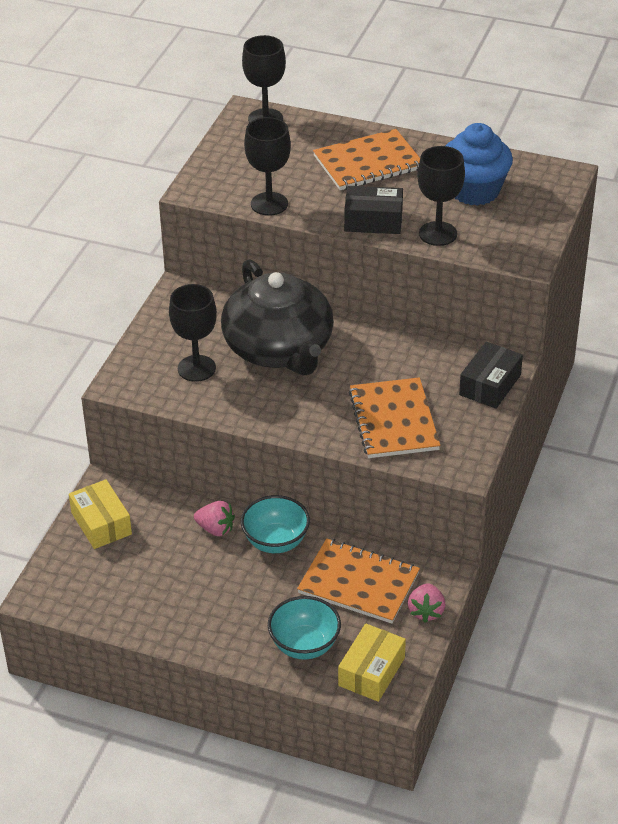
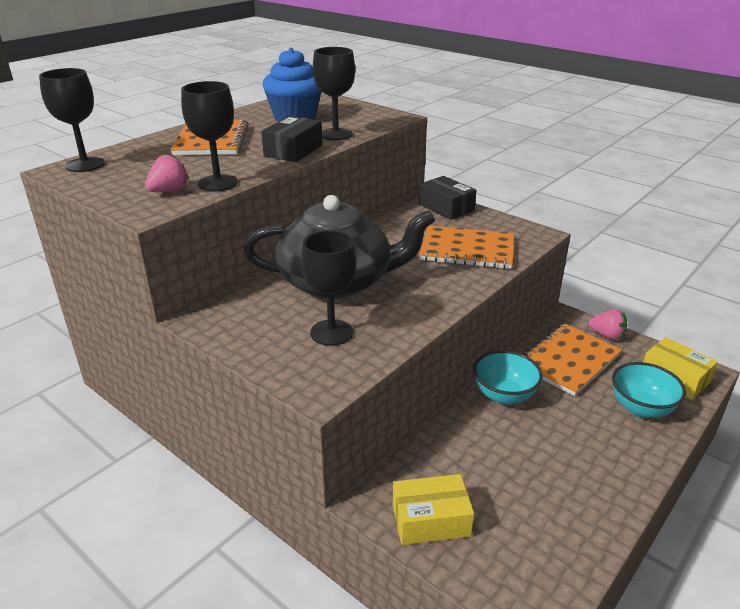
camera: 70 degrees left, 10 degrees down
(215, 529) = (473, 430): pink strawberry -> pink strawberry (169, 191)

